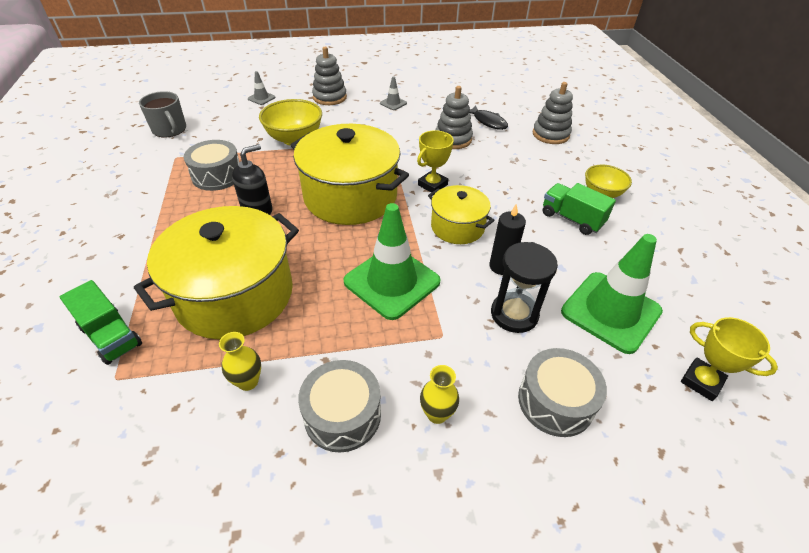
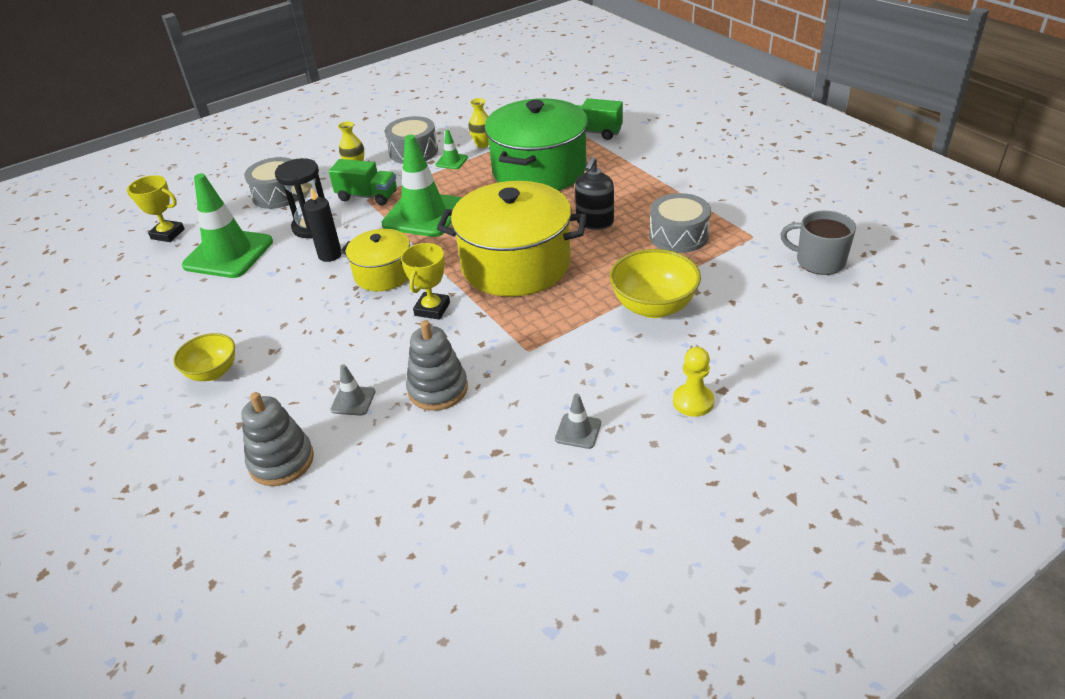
camera: 160 degrees right, 5 degrees down
(235, 295) = (539, 171): yellow pot -> green pot
(261, 98) = (791, 356): grey traffic cone -> grey traffic cone (353, 401)
(309, 362) = (451, 161): none -> green traffic cone
(329, 97) = (693, 401): grey stacking toy -> yellow pawn
(488, 122) = (394, 450): black fish -> none
(571, 219) = (256, 324): green truck -> green truck (367, 196)

